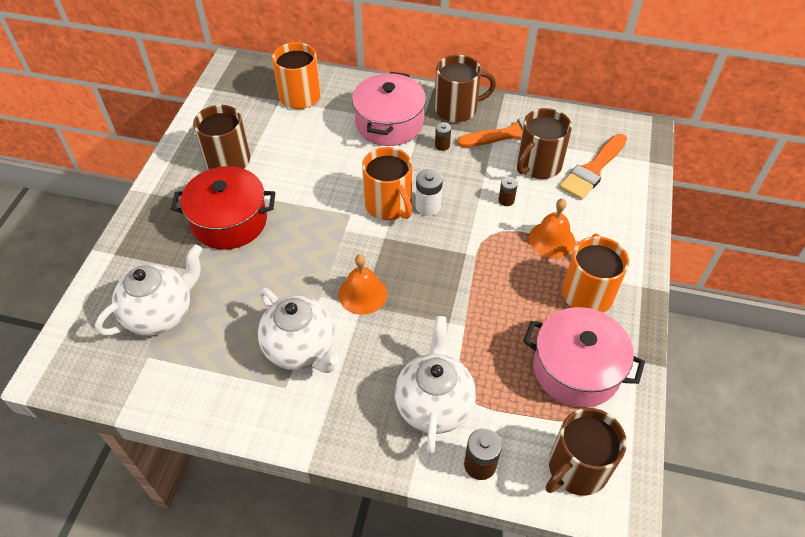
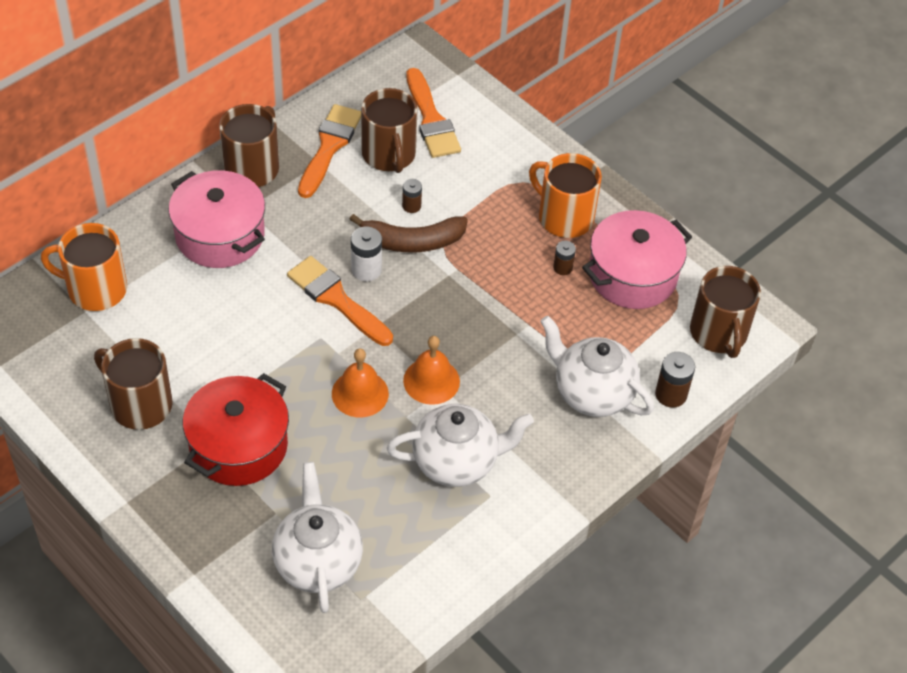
camera: 60 degrees left, 0 degrees up
(389, 205) = (336, 299): orange mug -> orange brush
(442, 145) = (293, 210): brown battery -> brown battery (563, 268)
(475, 217) = (412, 241): none -> brown banana
(551, 239) = (486, 203): orange bell -> orange bell (360, 393)

